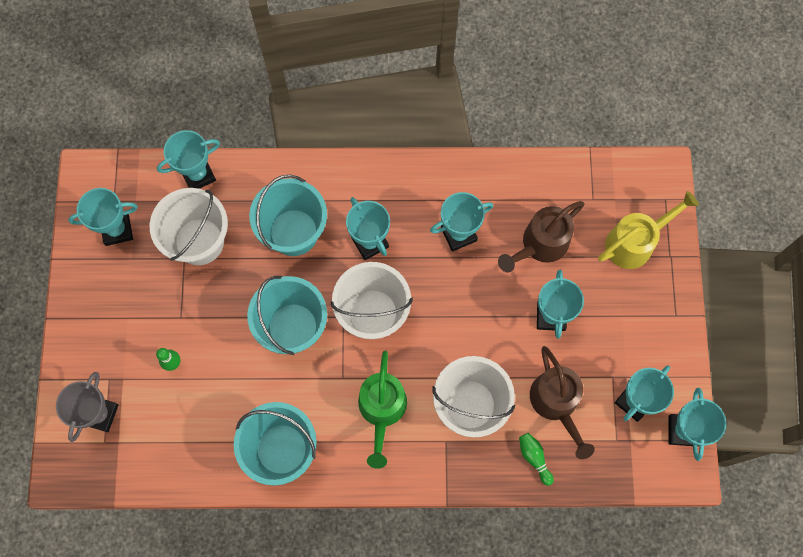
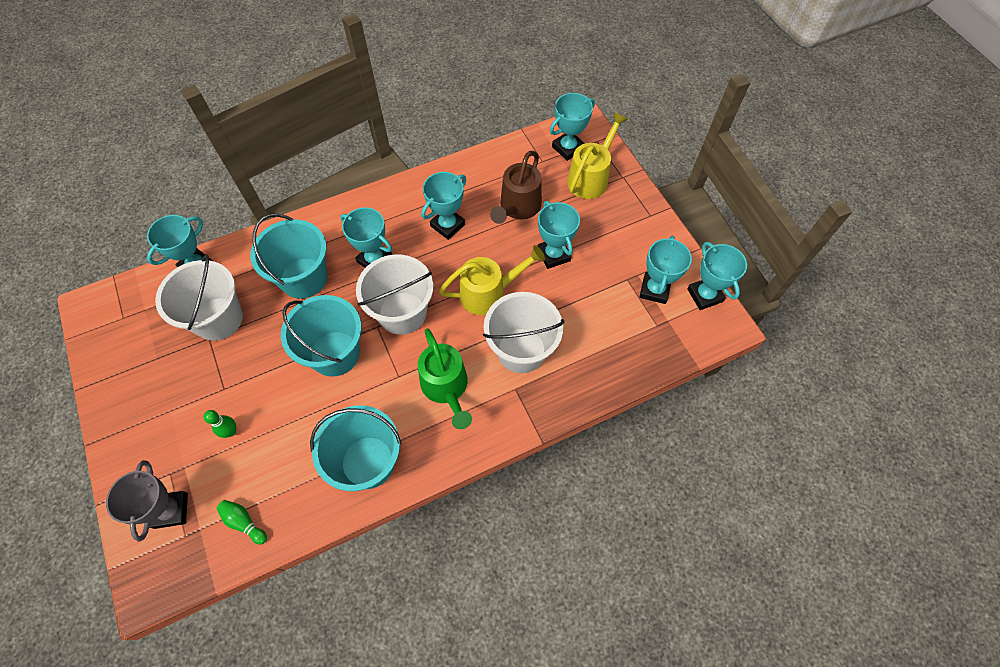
camera: 25 degrees left, 10 degrees down
(117, 230) = (134, 340): turquoise trophy -> turquoise trophy (568, 148)
(466, 330) = (489, 293): none -> yellow watering can
(534, 458) = (598, 369): green bowling pin -> green bowling pin (244, 522)
(556, 404) = (593, 318): brown watering can -> none

